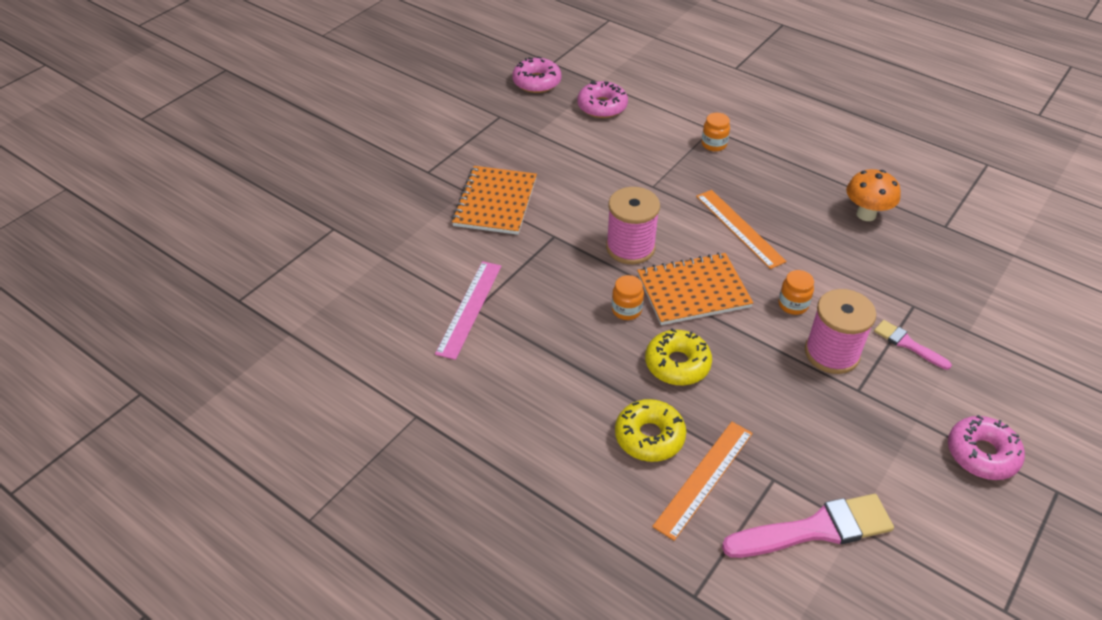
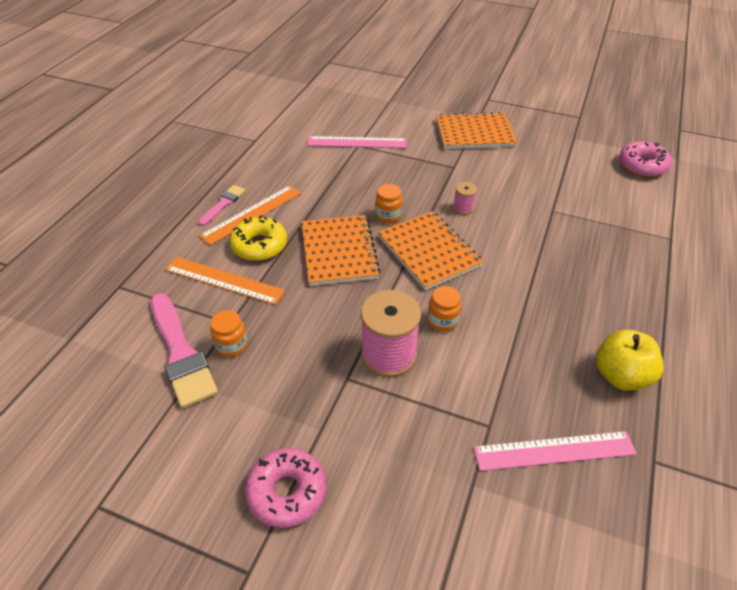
camera: 75 degrees right, 0 degrees up
(537, 82) = (643, 126): pink donut -> none
(630, 247) = (463, 208): pink spool -> pink spool, size x0.47
(677, 364) = (339, 251): yellow donut -> orange notebook
(714, 144) = (647, 242): orange jar -> orange jar (232, 345)
(739, 228) = (531, 273): orange ruler -> orange ruler (252, 214)
(866, 214) = (620, 376): orange mushroom -> yellow apple
(908, 344) = (426, 420): pink brush -> pink brush (223, 204)
(938, 275) = (554, 451): none -> pink ruler

